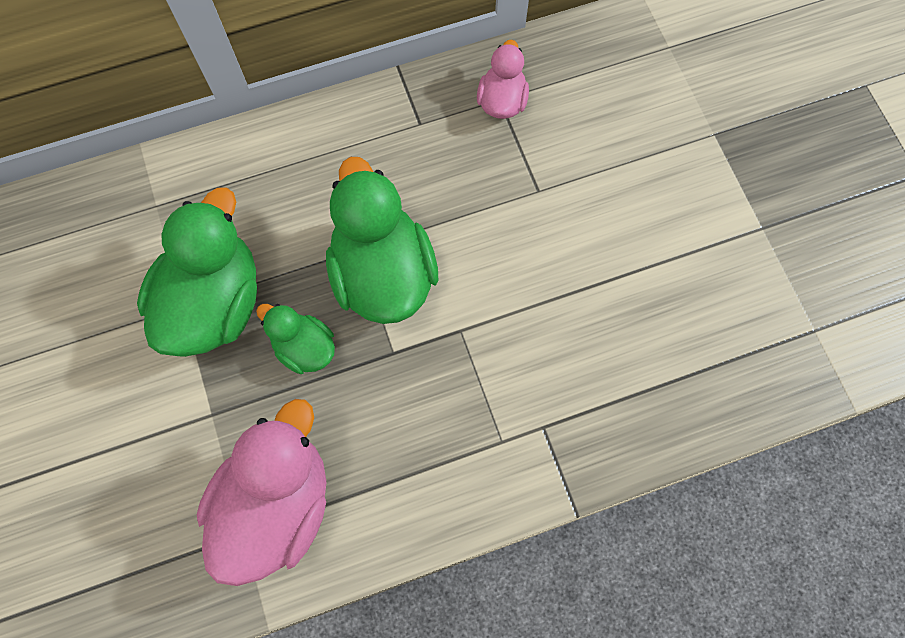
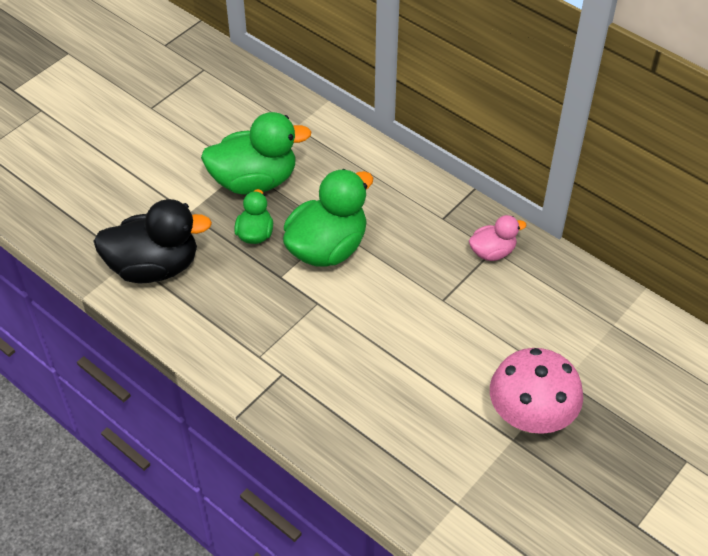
camera: 60 degrees right, 20 degrees down
(276, 505) = (154, 267): pink duck -> black duck
(744, 195) = (530, 418): none -> pink mushroom

